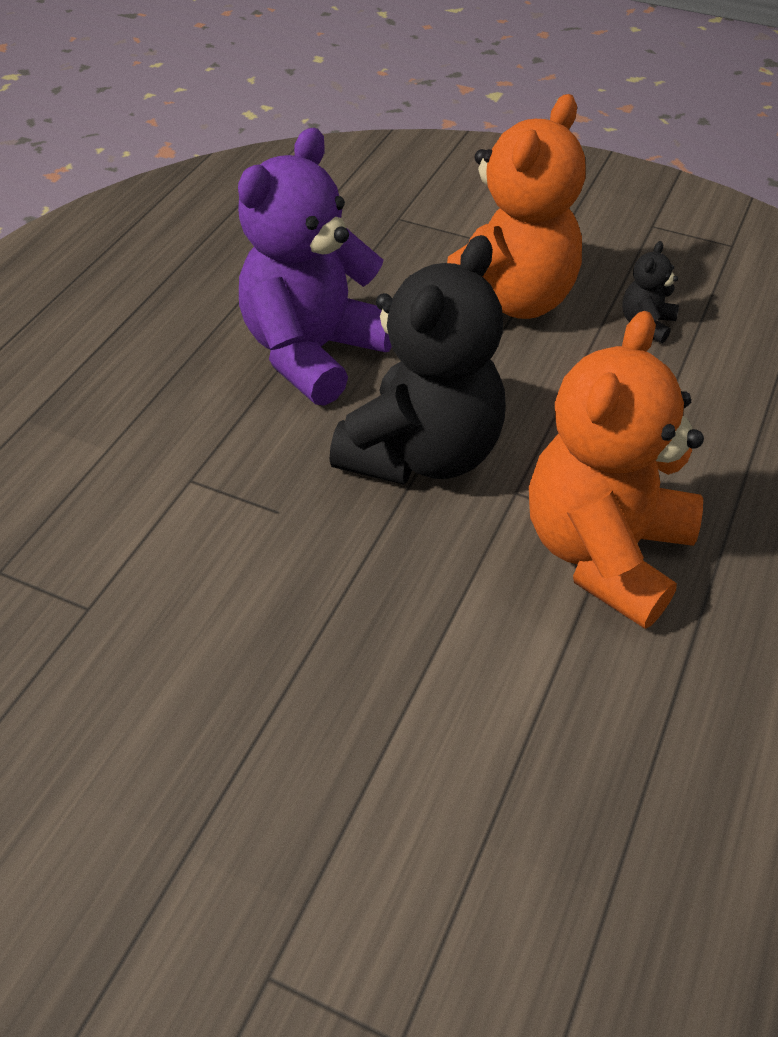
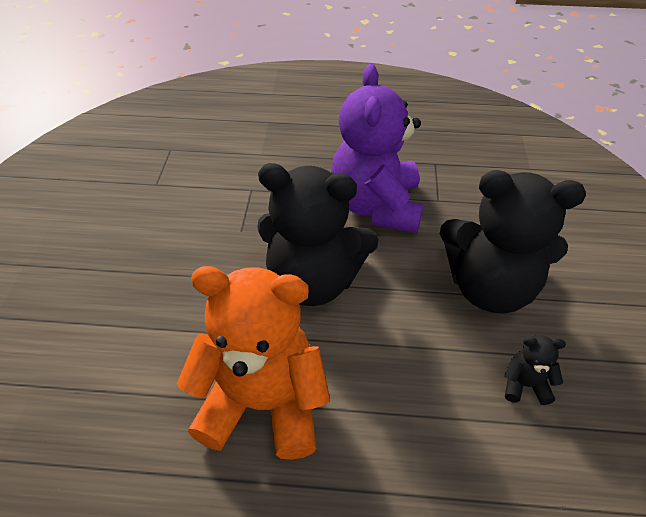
camera: 70 degrees right, 0 degrees up
(314, 353) = (376, 206): purple teddy bear -> purple teddy bear turned 105 degrees counterclockwise
(505, 302) = (489, 287): orange teddy bear -> black teddy bear

